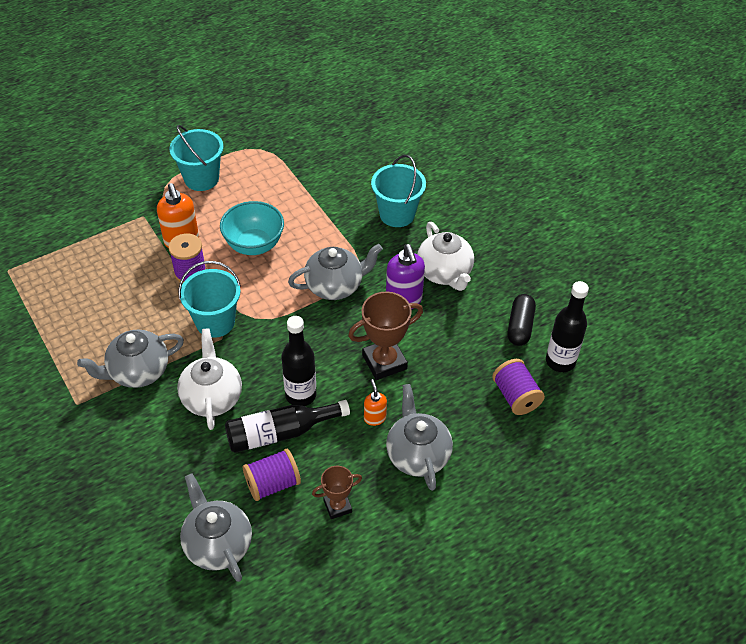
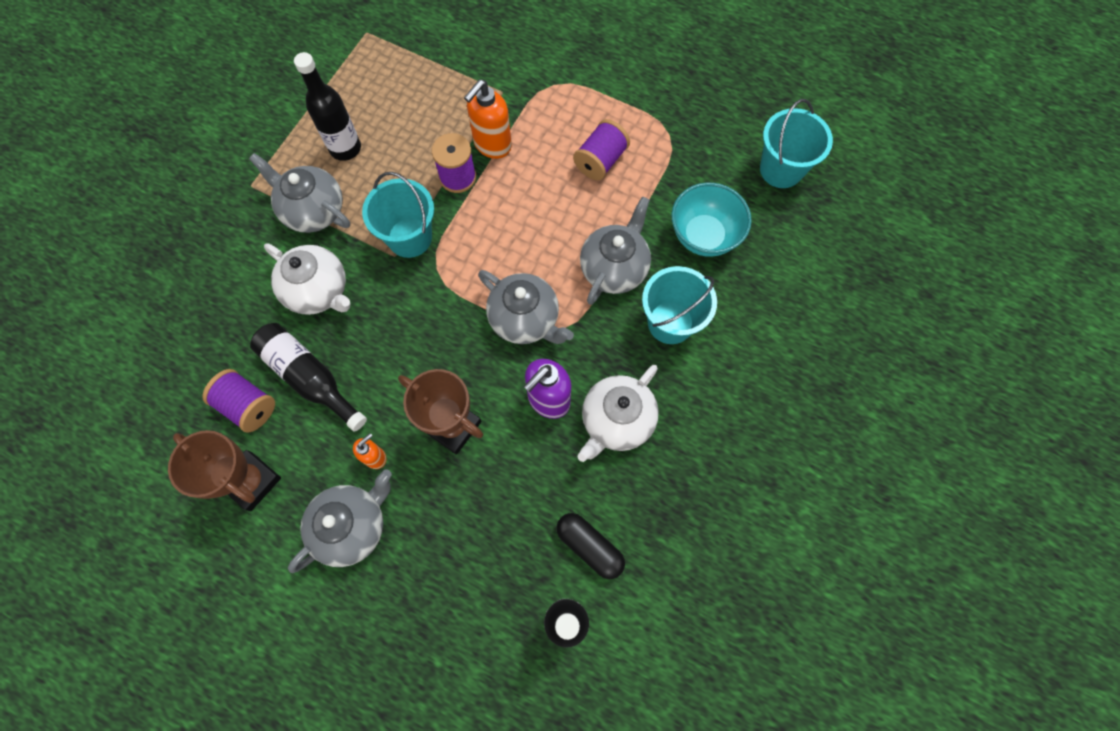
camera: 60 degrees right, 20 degrees up
(201, 178) = (587, 108): turquoise bucket -> turquoise bucket (781, 169)
(212, 397) = (319, 291): white teapot -> white teapot turned 75 degrees clockwise
(217, 544) = (160, 397): grey teapot -> grey teapot (614, 268)
(254, 245) = (530, 211): turquoise bowl -> turquoise bowl (703, 236)
(300, 395) = (365, 369): black bottle -> black bottle (345, 148)
(337, 506) = (251, 481): brown trophy -> brown trophy, size x1.68
(516, 396) = (485, 592): purple spool -> purple spool (600, 161)
(520, 326) = (589, 546): black capsule -> black capsule turned 60 degrees clockwise

